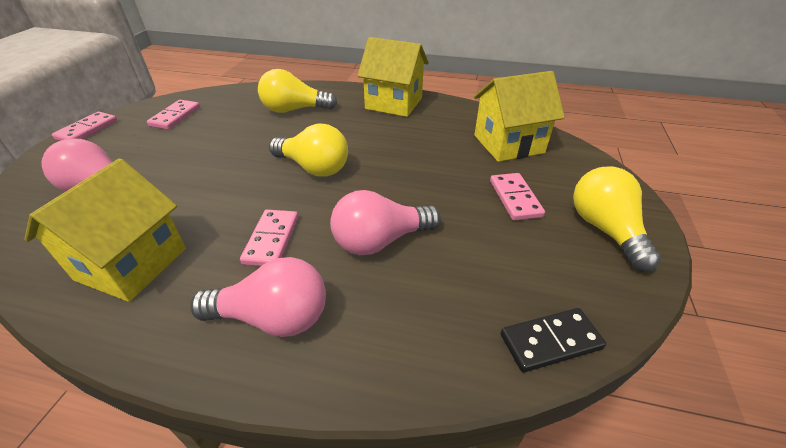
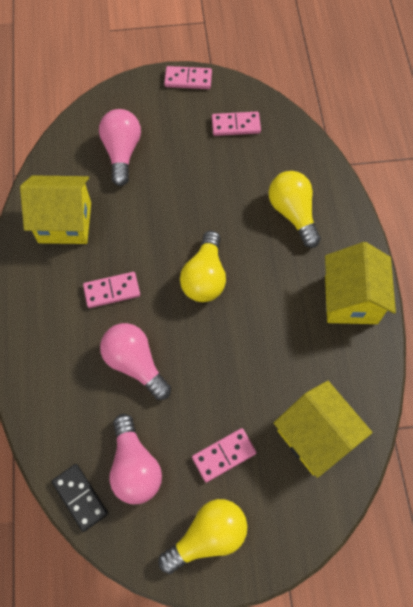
camera: 70 degrees right, 25 degrees up
(273, 317) = (50, 326): pink light bulb -> pink light bulb (134, 467)

